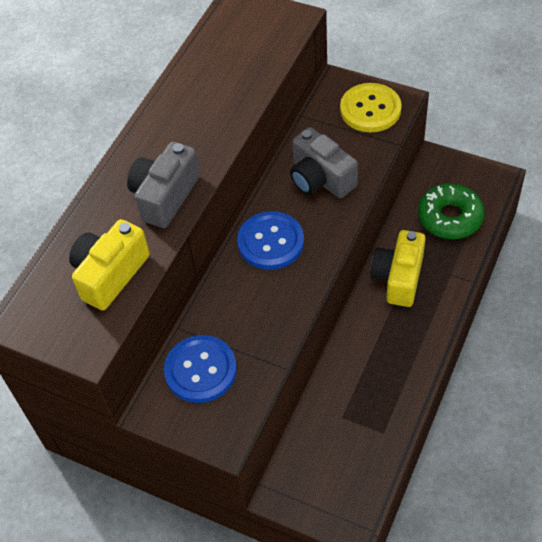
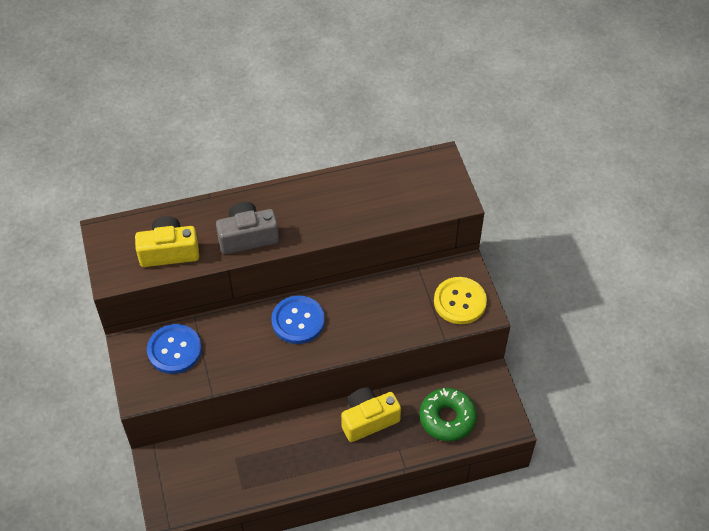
camera: 45 degrees right, 0 degrees up
(320, 178) = (373, 313): grey camera -> none

